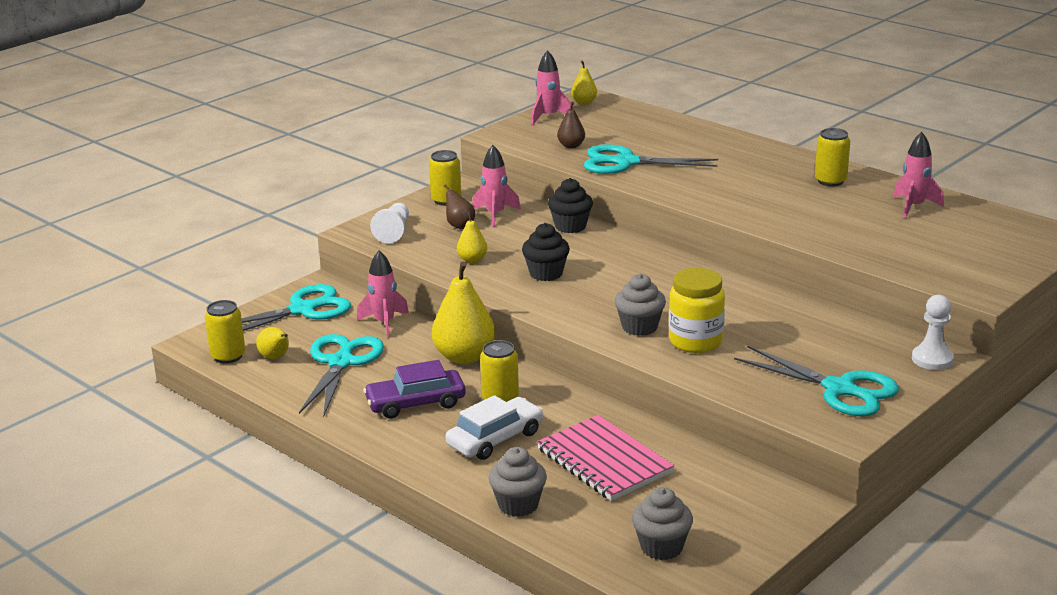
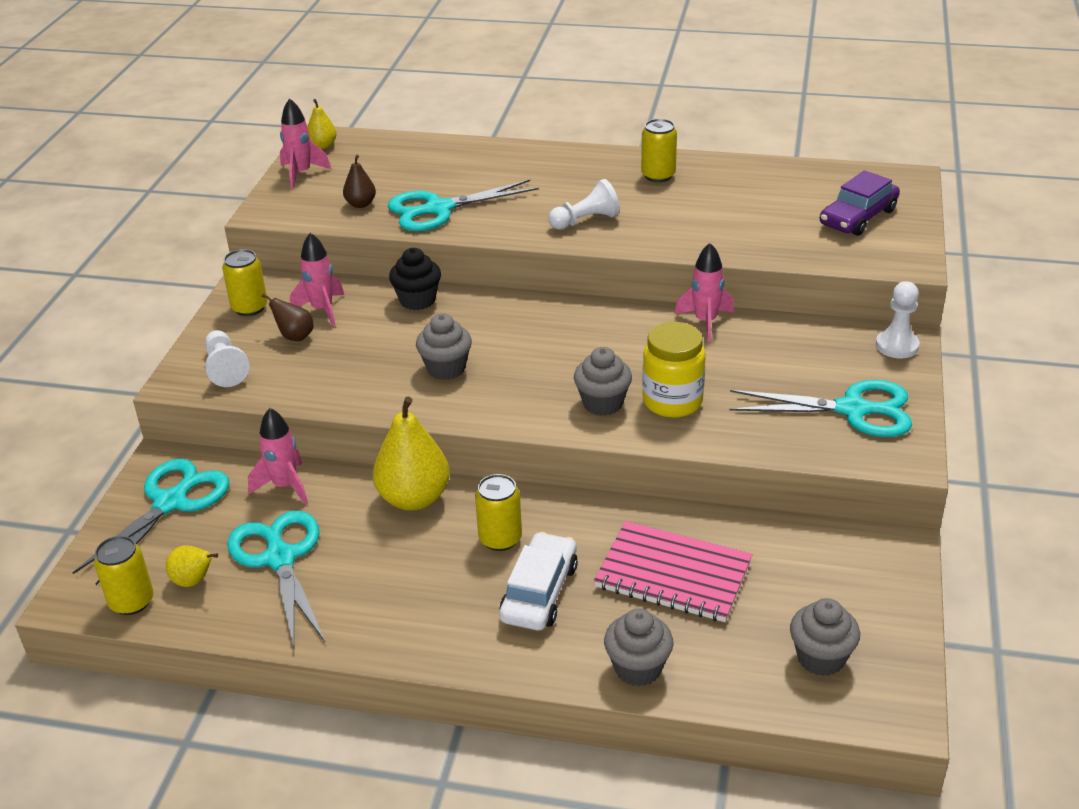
camera: 30 degrees left, 10 degrees up
(415, 403) = (413, 580): purple car -> purple car (858, 217)
(472, 260) = (349, 377): yellow pear -> none
(546, 273) = (446, 368): black cupcake -> grey cupcake
(733, 197) = (585, 221): none -> white pawn
(914, 207) = (760, 184): pink rocket -> pink rocket (705, 322)

